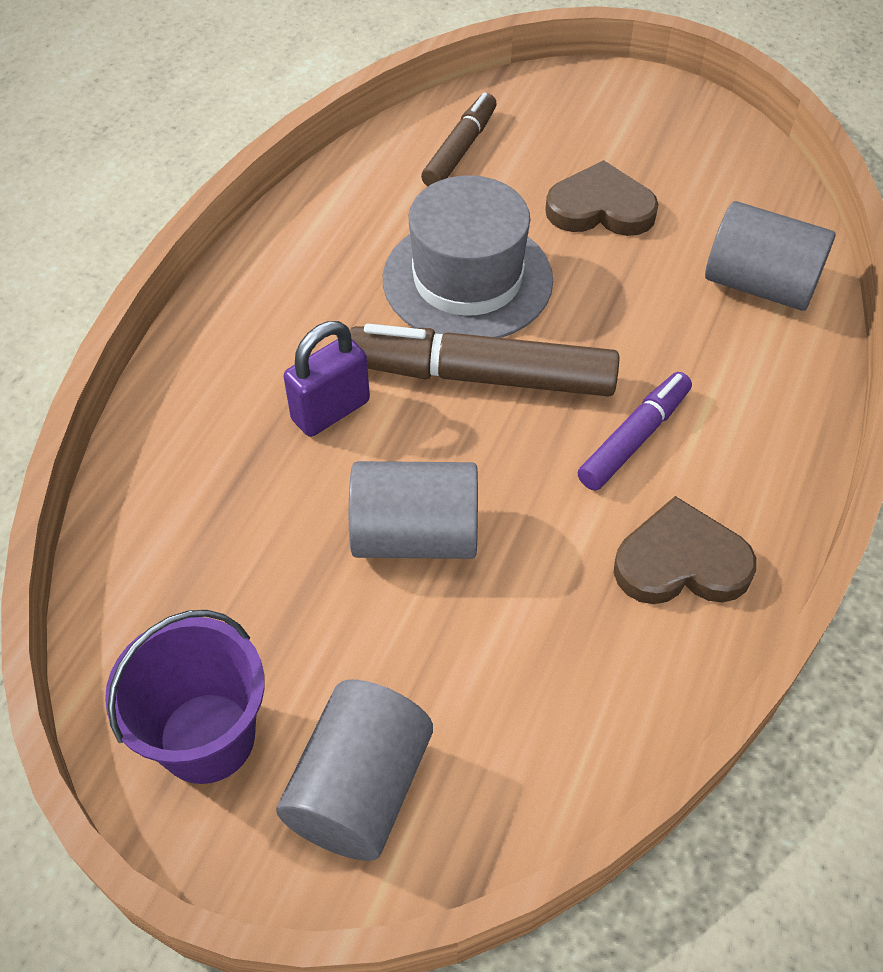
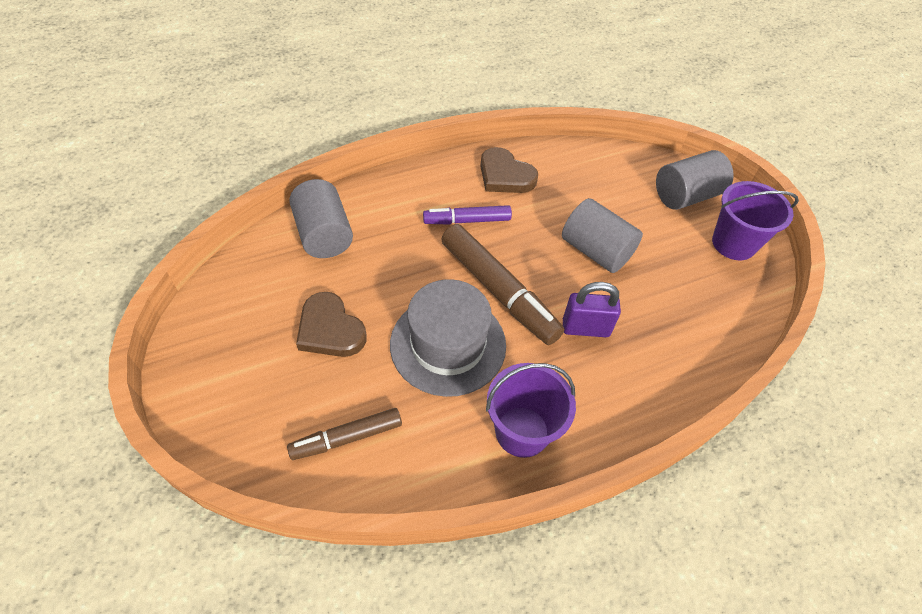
camera: 140 degrees left, 0 degrees up
(303, 259) = (522, 431): none -> purple bucket

